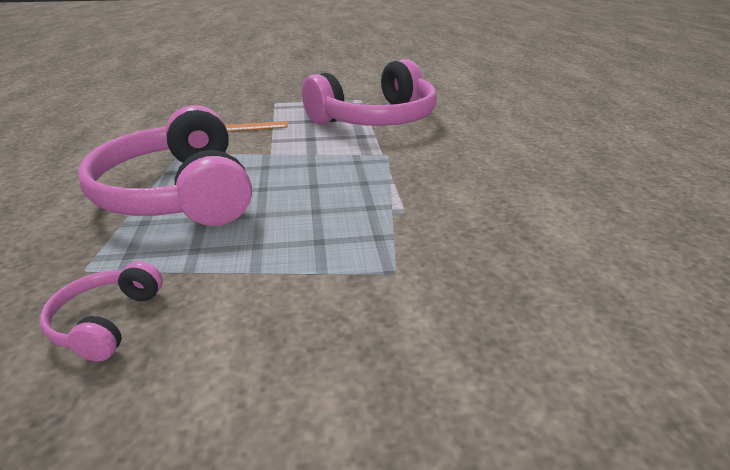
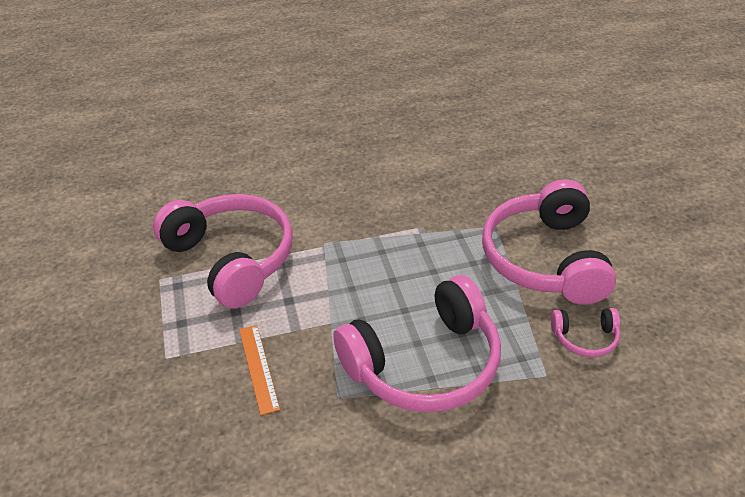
camera: 95 degrees left, 10 degrees up
(298, 314) = (546, 259): none -> pink headphones

